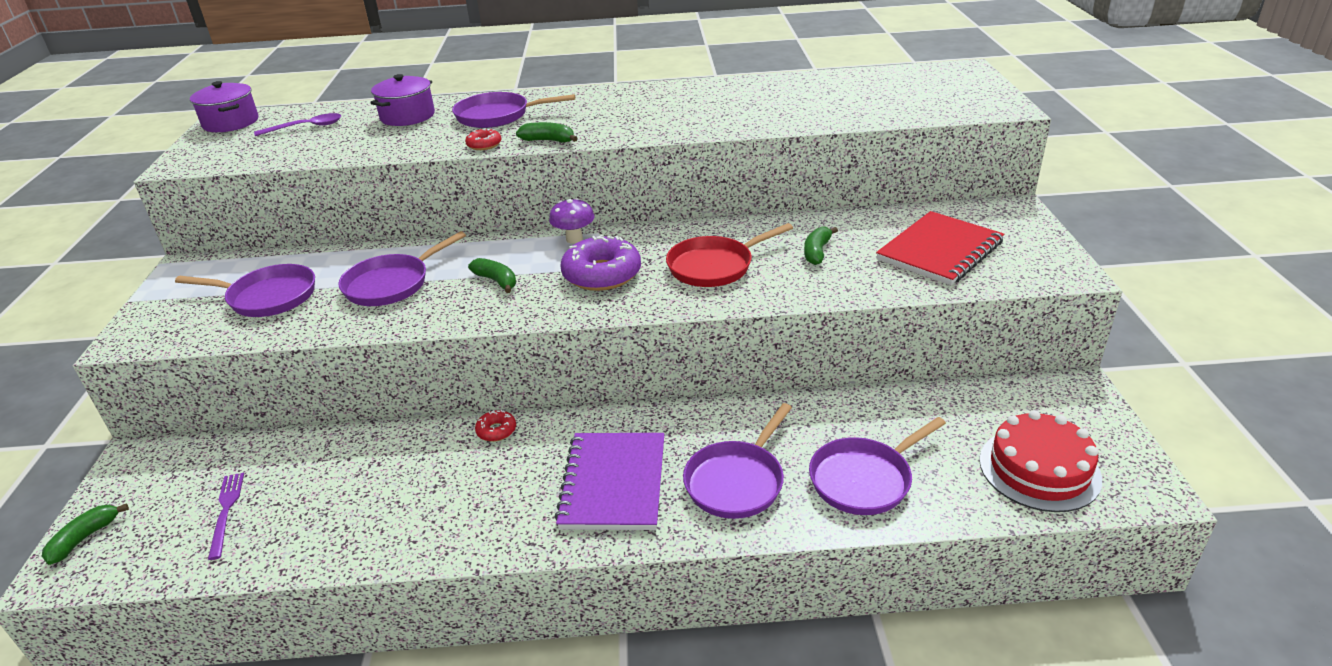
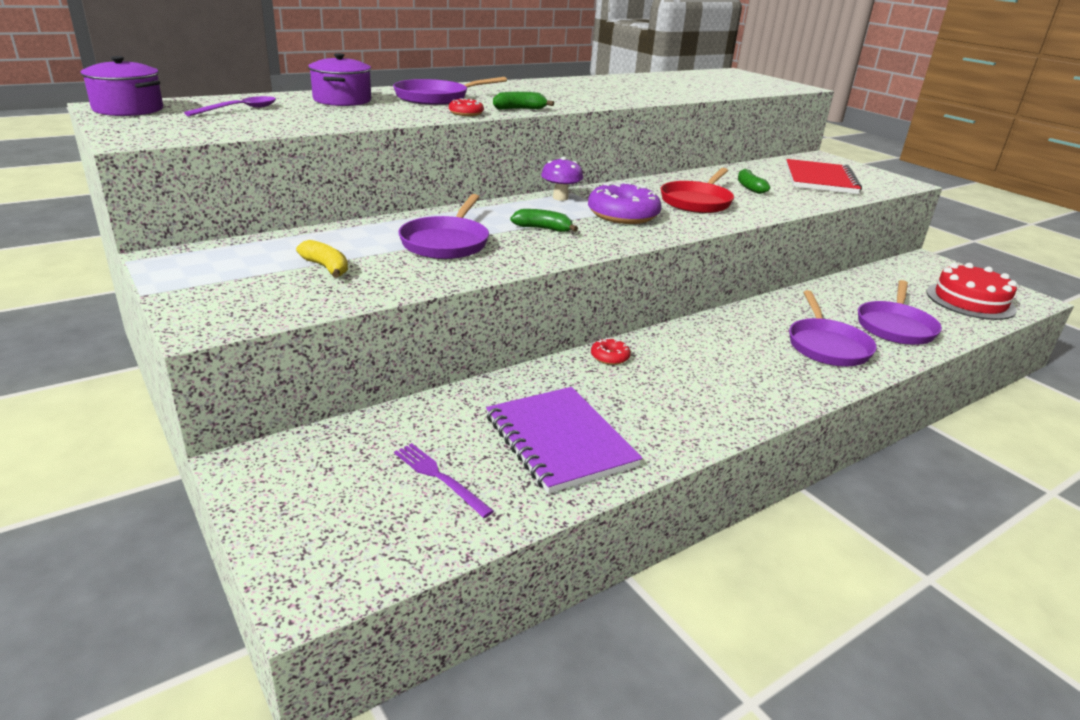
camera: 35 degrees left, 5 degrees down
(84, 538) = (297, 550): green banana -> none
(268, 297) = (326, 267): purple pan -> yellow banana
(614, 483) = (750, 367): purple notebook -> purple notebook (560, 441)

